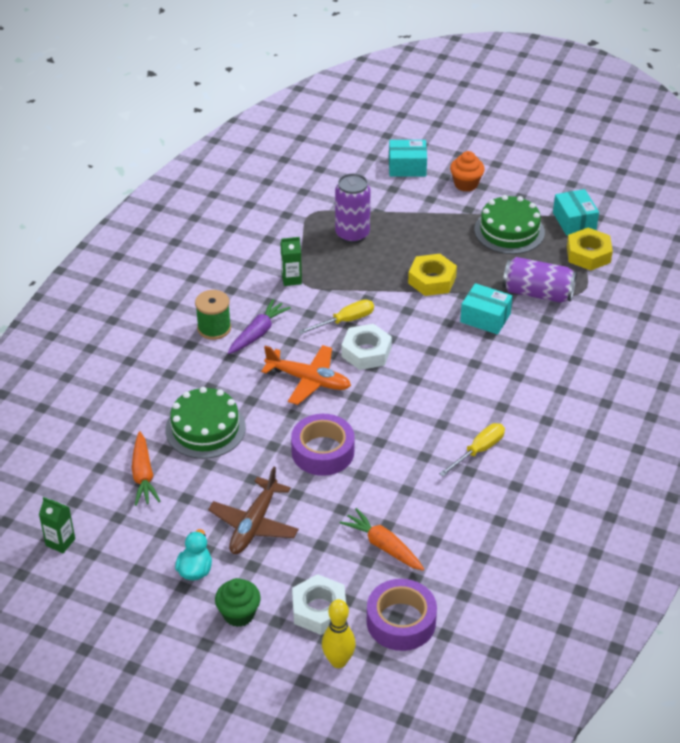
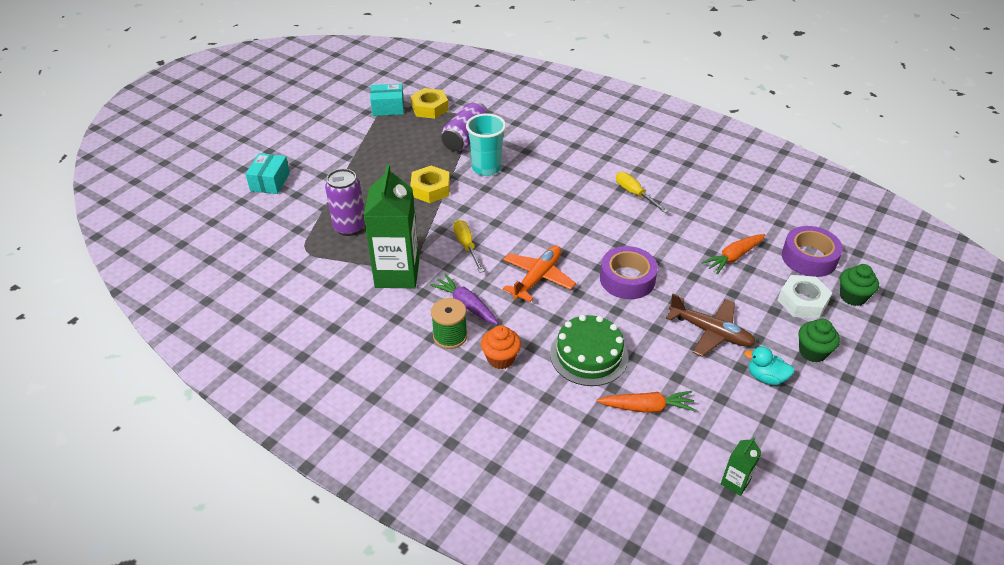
camera: 80 degrees left, 0 degrees up
(291, 279) = (397, 274): green carton -> green carton, size x2.29
(338, 661) = (852, 297): yellow bowling pin -> green cupcake
(366, 352) = (510, 238): white nut -> none
(466, 184) = (313, 153): orange cupcake -> orange cupcake (500, 358)
(485, 318) = (486, 168): turquoise box -> turquoise cup
(509, 231) = (385, 140): green cake -> none

